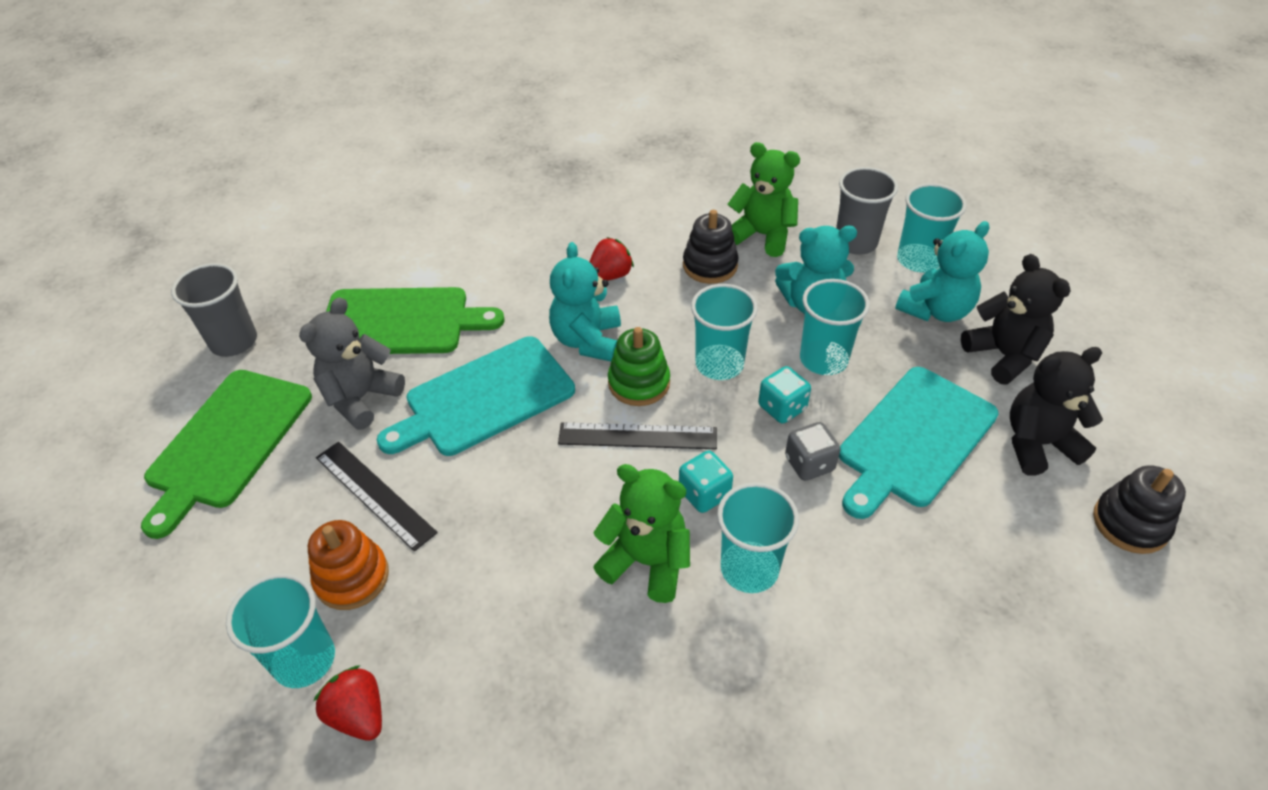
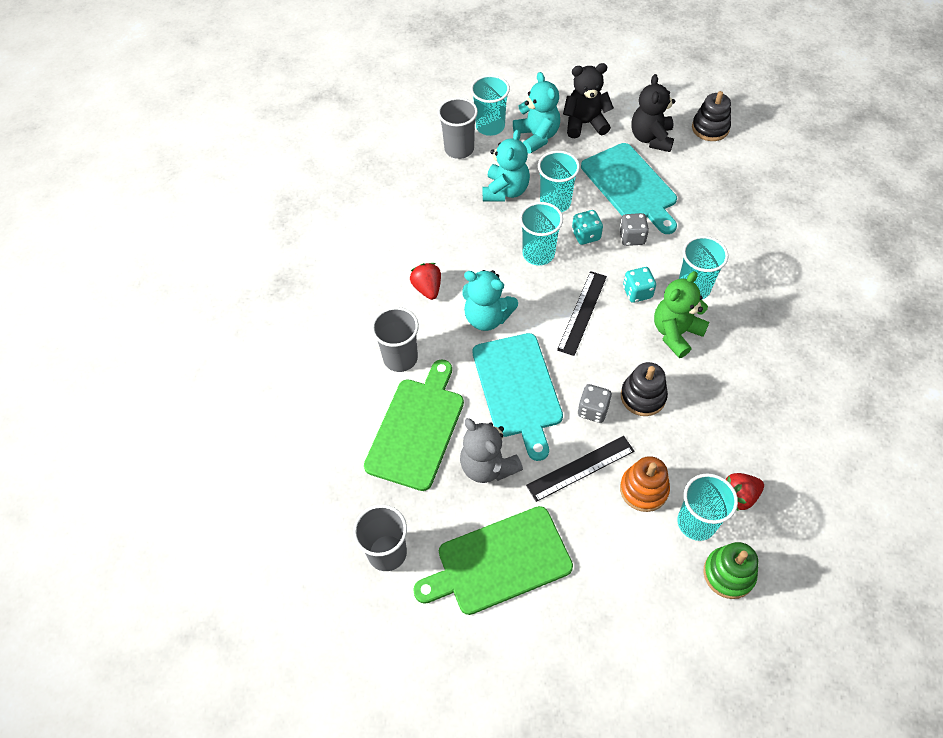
camera: 70 degrees left, 10 degrees up
(227, 442) = (499, 562): green cutting board -> green cutting board turned 120 degrees clockwise
(472, 486) = (593, 410): none -> grey dice
(497, 281) = (400, 358): none -> grey cup
(639, 383) = (538, 299): green stacking toy -> green stacking toy (728, 574)
(710, 265) = (444, 230): black stacking toy -> black stacking toy (643, 396)
(762, 235) = (427, 192): green teddy bear -> none

